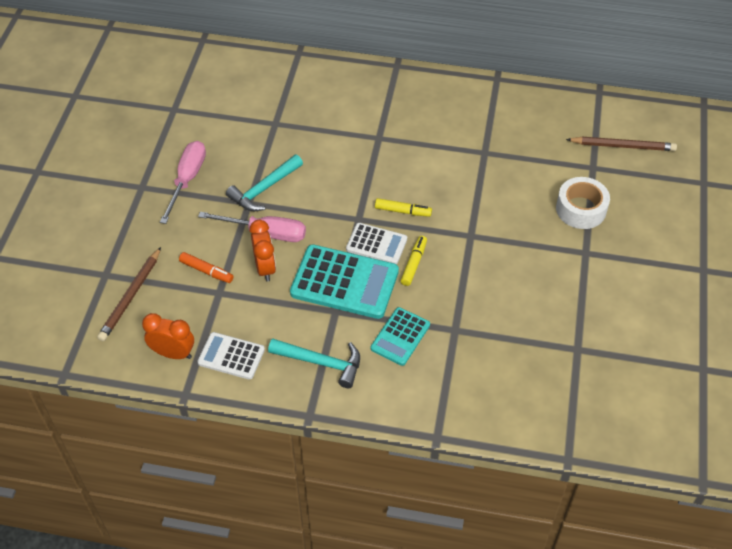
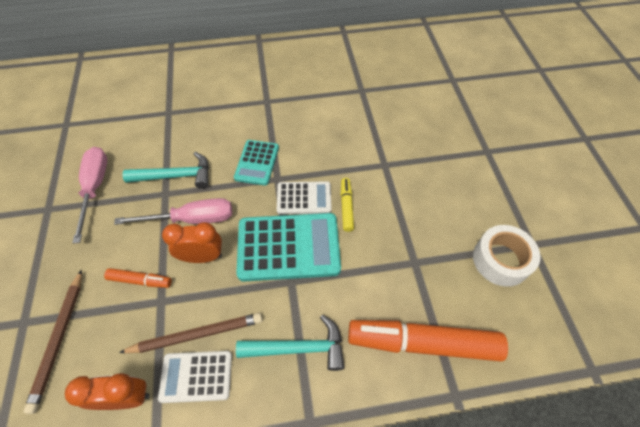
camera: 20 degrees left, 5 degrees up
(264, 189) = (176, 176): turquoise hammer -> turquoise hammer turned 120 degrees counterclockwise
(265, 268) = (202, 257): orange clock -> orange clock turned 60 degrees counterclockwise
(400, 337) = (366, 288): turquoise calculator -> turquoise calculator (257, 163)
(402, 211) = (315, 160): yellow marker -> none
(429, 392) = (423, 343): none -> orange marker
(581, 209) = (463, 115): white tape -> white tape (501, 260)
(622, 146) = (465, 58): brown pencil -> brown pencil (196, 334)

